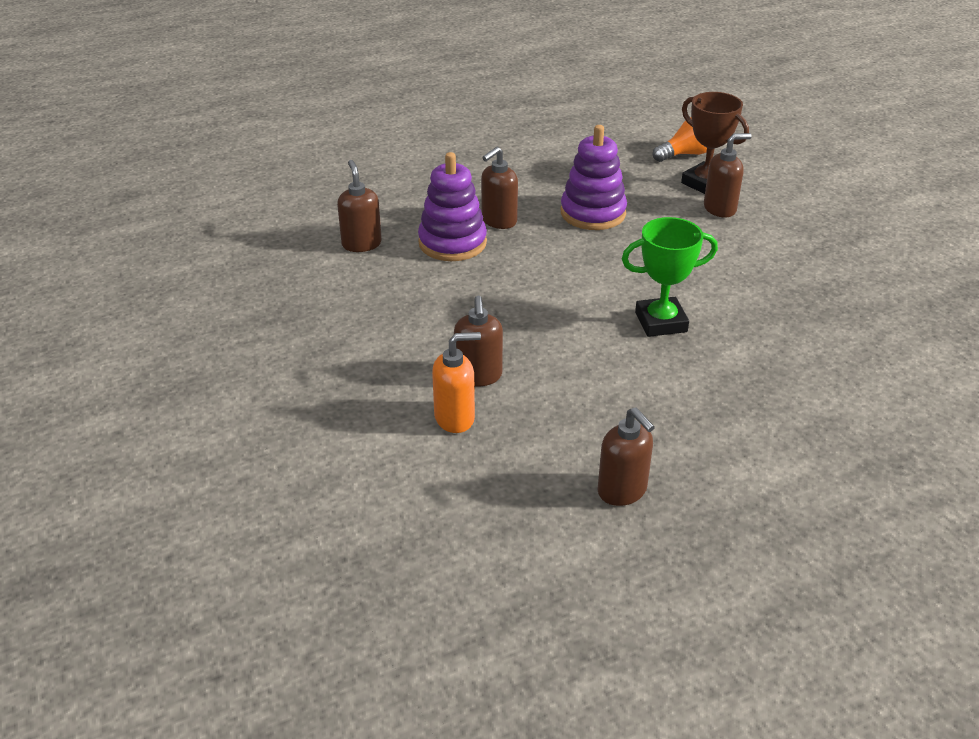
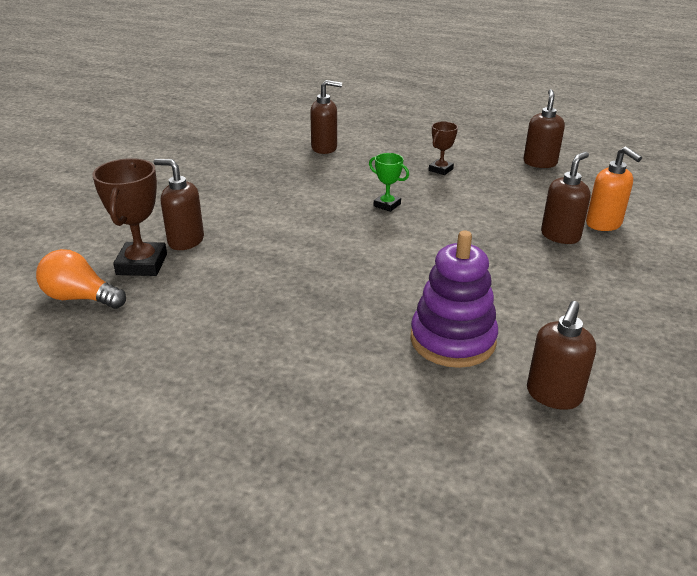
camera: 135 degrees left, 5 degrees down
(455, 418) = (604, 224): orange soap dispenser -> orange soap dispenser turned 150 degrees counterclockwise
(498, 221) = (375, 336): brown soap dispenser -> brown soap dispenser (324, 148)
(593, 213) = (281, 294): purple stacking toy -> none
(661, 322) = (387, 205): green trophy -> green trophy, size x0.57
(696, 403) = (441, 170): none -> brown trophy

